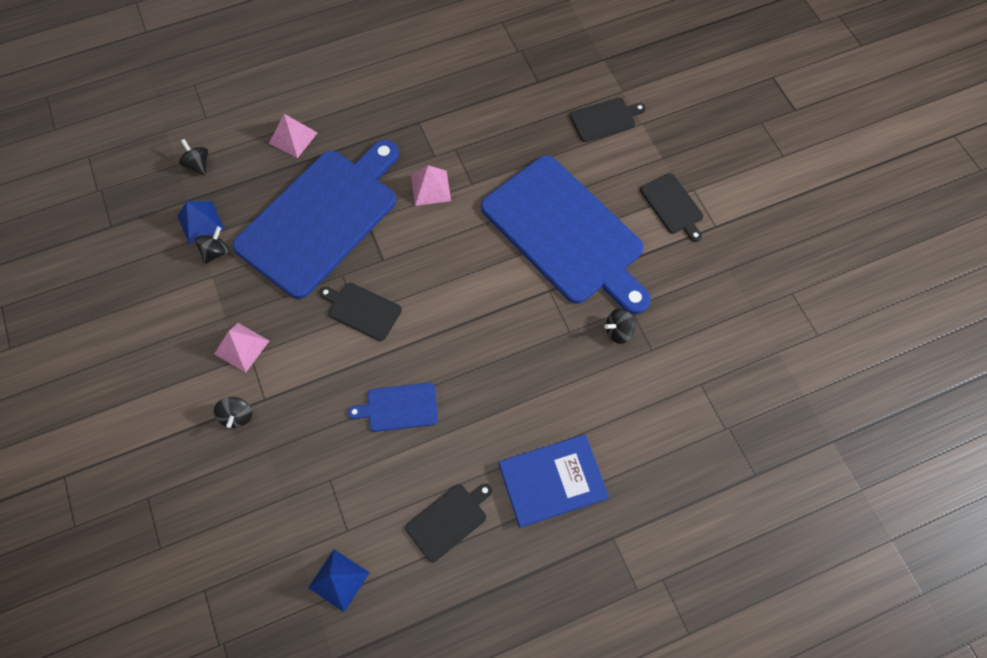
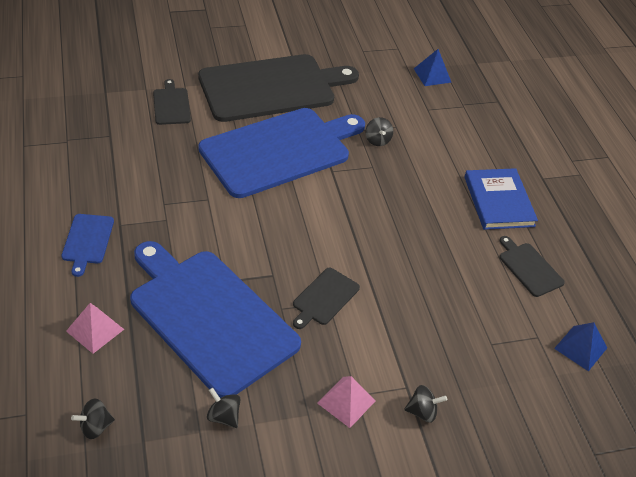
camera: 85 degrees left, 20 degrees down
(200, 222) = (179, 429): blue pyramid -> blue pyramid (432, 75)
(399, 407) = (427, 285): blue cutting board -> blue cutting board (87, 241)
(431, 188) = (202, 228): pink pyramid -> none
(672, 206) = (272, 88): black cutting board -> black cutting board, size x2.41

